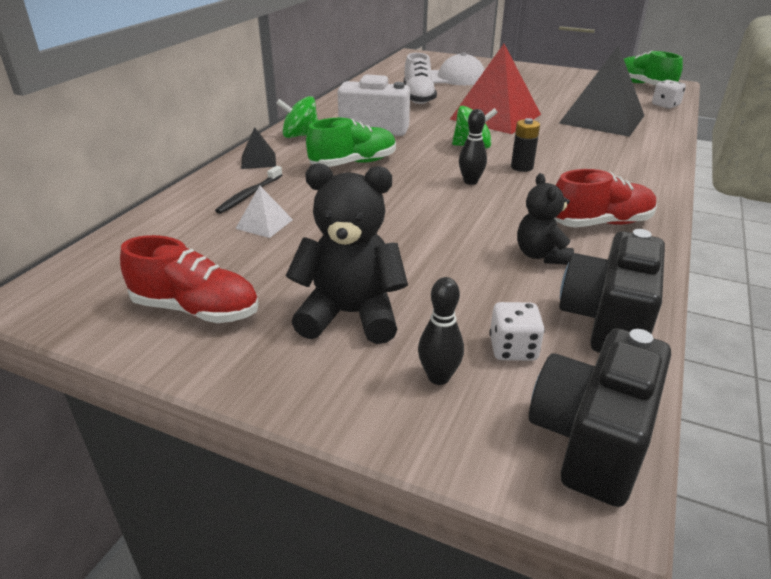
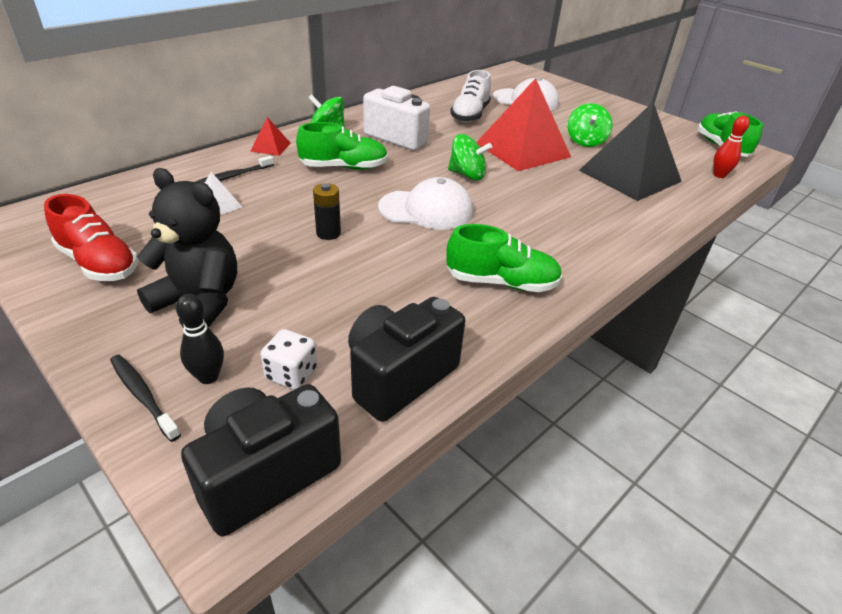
camera: 20 degrees right, 5 degrees up
(258, 161) = (271, 147): black pyramid -> red pyramid
(393, 416) = (143, 395): none -> black toothbrush
(470, 181) = (426, 210): black bowling pin -> white cap
(522, 167) = (490, 207): black battery -> black battery (328, 233)
(538, 100) = (585, 141): none -> green spinning top
(541, 255) = (410, 298): black teddy bear -> none
(600, 223) = (501, 282): red shoe -> green shoe
(665, 105) = (719, 175): white dice -> red bowling pin

